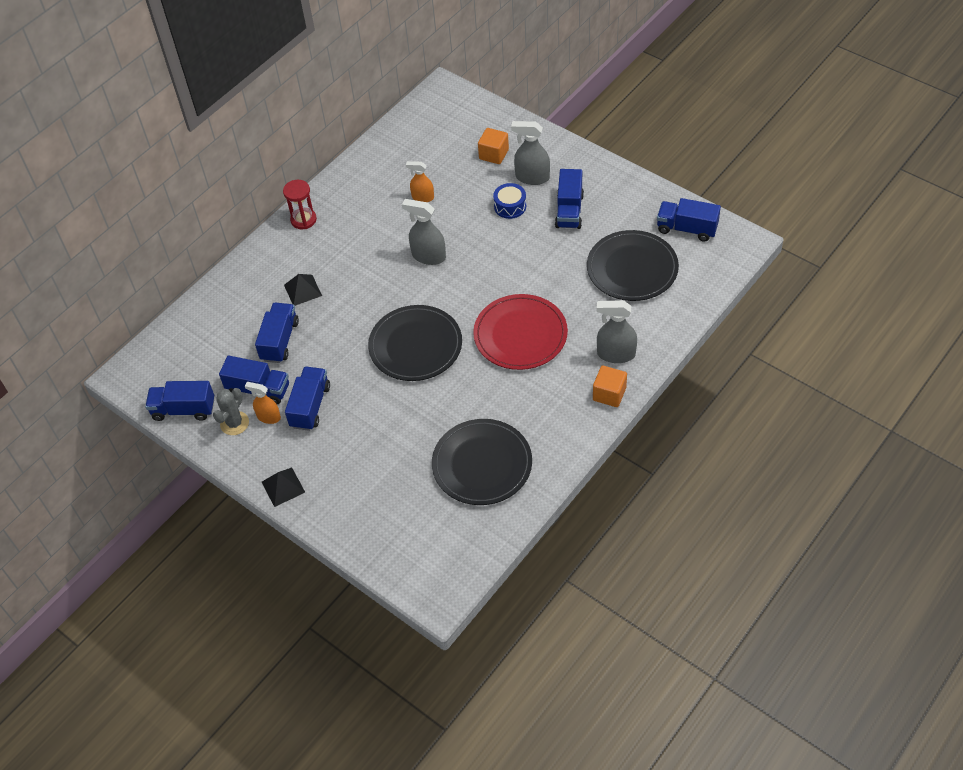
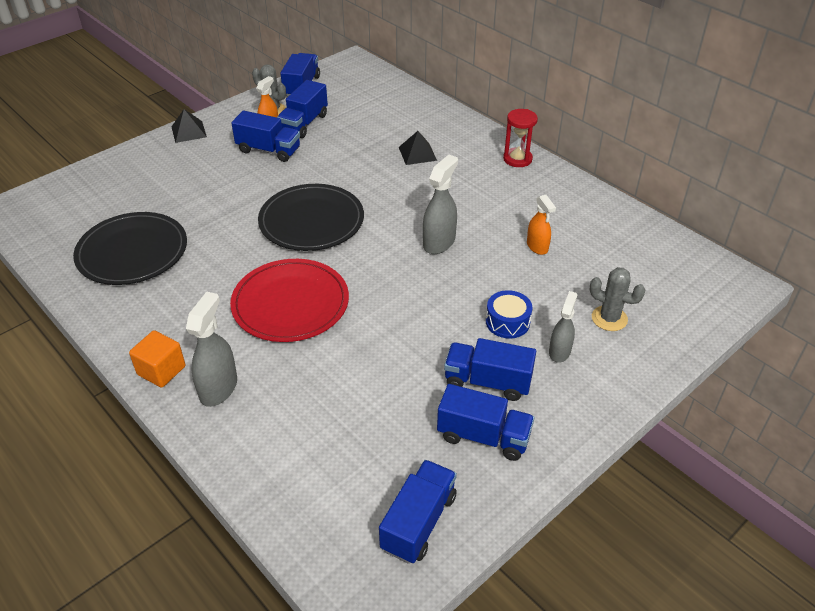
camera: 95 degrees right, 10 degrees down
(280, 341) = (357, 137): blue truck -> blue truck (483, 436)
(422, 197) = (537, 246): orange spray bottle -> orange spray bottle turned 135 degrees clockwise
(494, 154) = (609, 318): orange cube -> grey cactus
(532, 177) = (559, 351): grey spray bottle -> grey spray bottle, size x0.66
(632, 268) = (358, 434): black plate -> none

